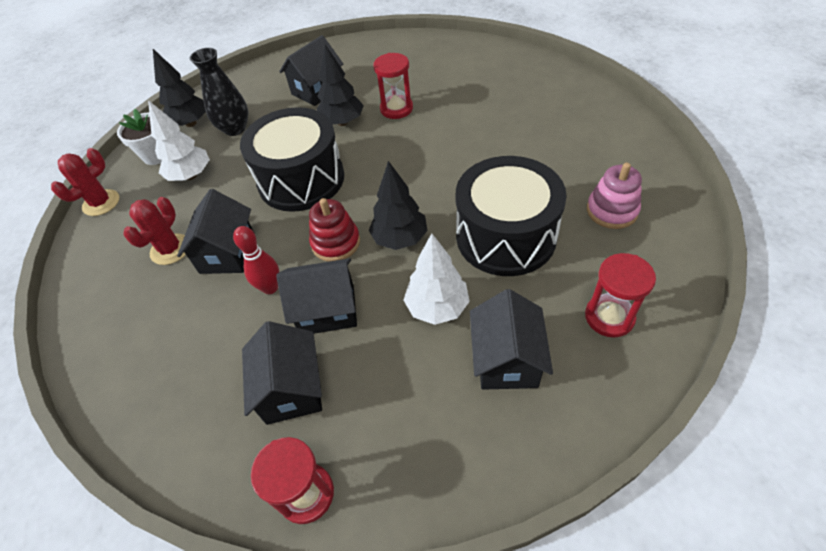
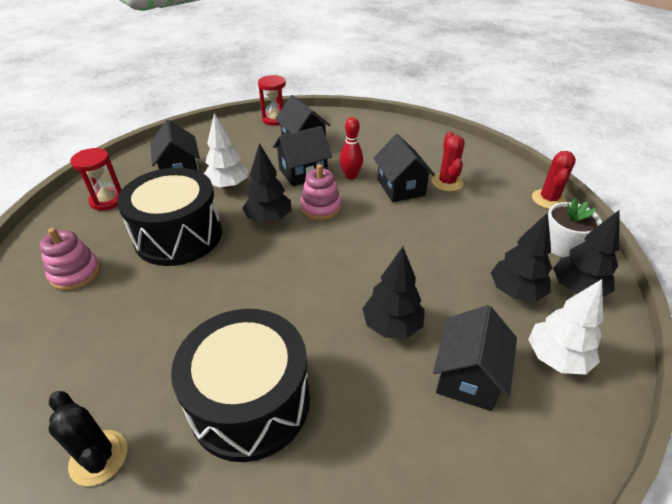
camera: 155 degrees right, 10 degrees down
(191, 175) = (500, 234): white tree -> white tree (556, 358)
(235, 129) = (516, 291): black vase -> black tree
(301, 179) = (388, 249): black drum -> black drum (250, 401)
(336, 243) = (320, 207): red stacking toy -> pink stacking toy
(396, 109) = (331, 362): red hourglass -> none
(549, 87) = (98, 457): none -> black cactus

